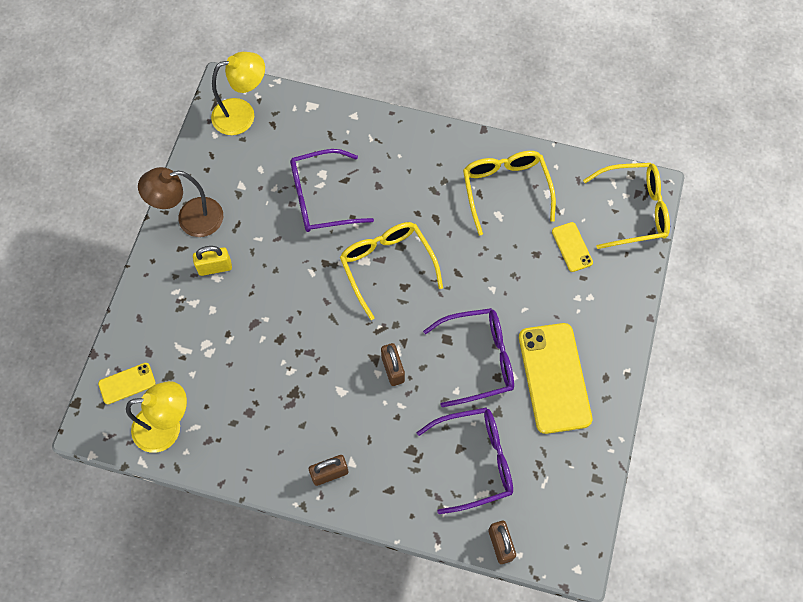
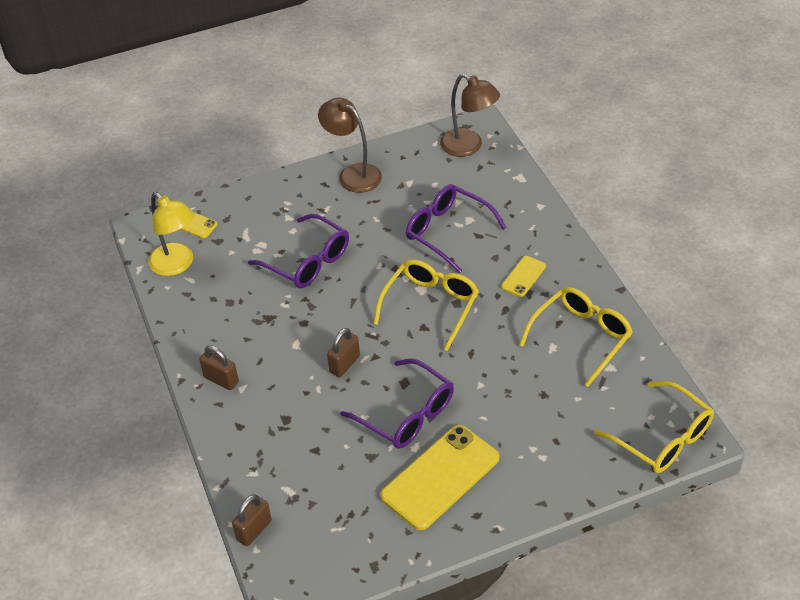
camera: 55 degrees right, 20 degrees down
(215, 267) = (327, 211): yellow padlock -> none
(242, 114) = (468, 147): yellow lamp -> brown lamp
(475, 460) = (314, 467): purple glasses -> purple glasses (308, 261)
(572, 247) = (577, 415): yellow phone -> yellow phone (523, 276)

